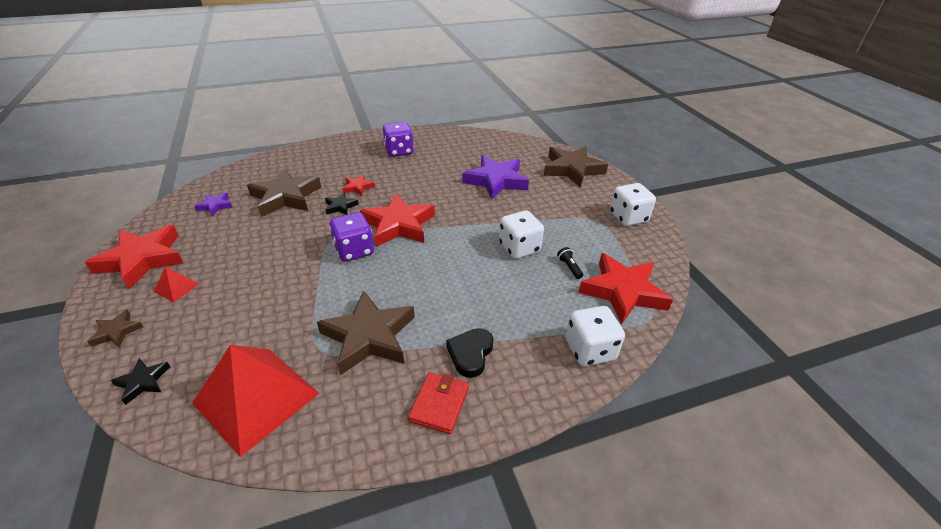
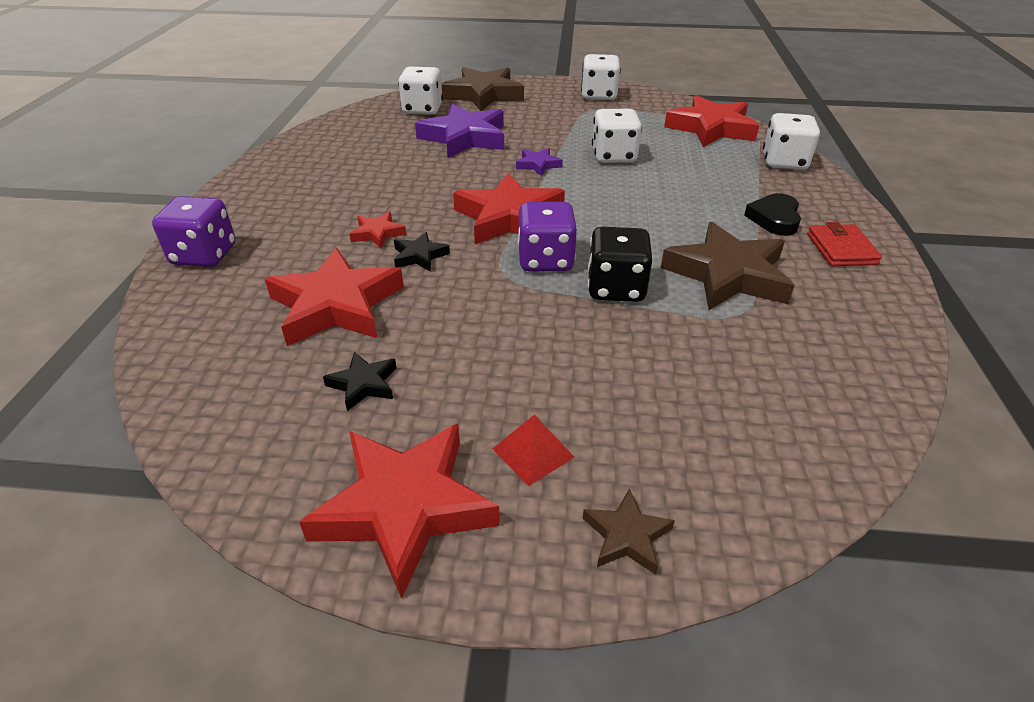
camera: 65 degrees left, 0 degrees up
(143, 382) = (764, 492): black star -> black star (363, 384)
(215, 206) = (283, 394): purple star -> purple star (538, 165)
(256, 397) = (814, 374): red pyramid -> none
(286, 197) = (336, 305): brown star -> red star
(332, 286) = (616, 288): none -> black dice
(399, 151) = (306, 184): purple dice -> purple dice (204, 255)
(439, 404) = (841, 249): red wallet -> red wallet turned 45 degrees clockwise
(470, 354) = (774, 219): black heart -> black heart turned 60 degrees clockwise
(524, 155) = (422, 109): none -> white dice
(569, 267) = (662, 141): black flashlight -> none

